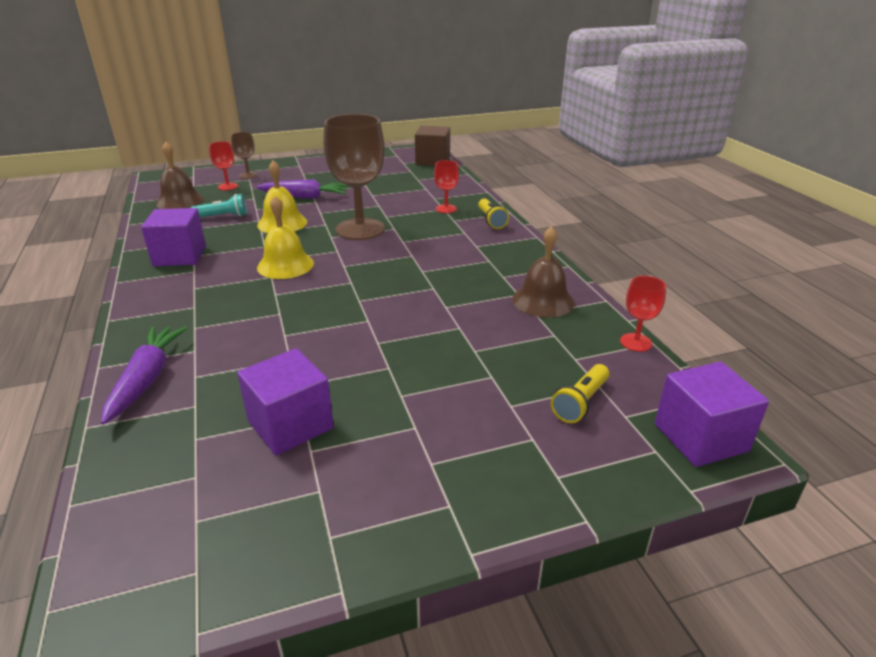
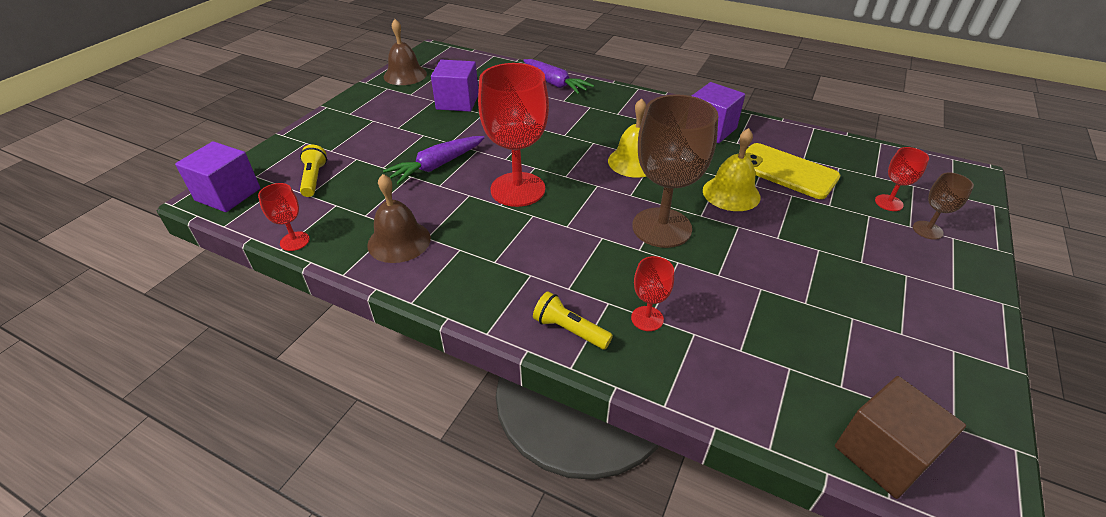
camera: 135 degrees right, 10 degrees up
(180, 201) = (859, 164): brown bell -> brown bell (405, 75)
(223, 216) = (786, 171): turquoise flashlight -> yellow phone
(305, 197) = (800, 237): purple carrot -> purple carrot (437, 166)
(403, 291) = (518, 189): none -> red goblet

